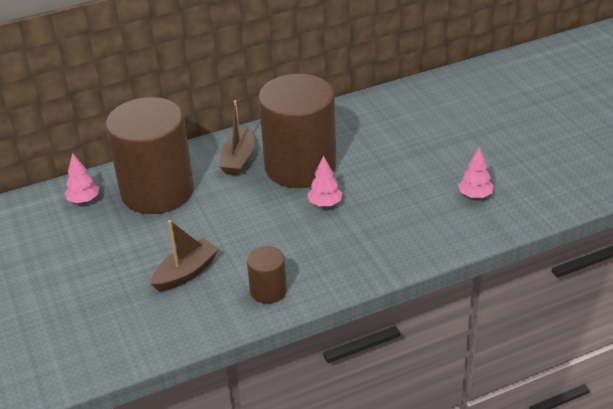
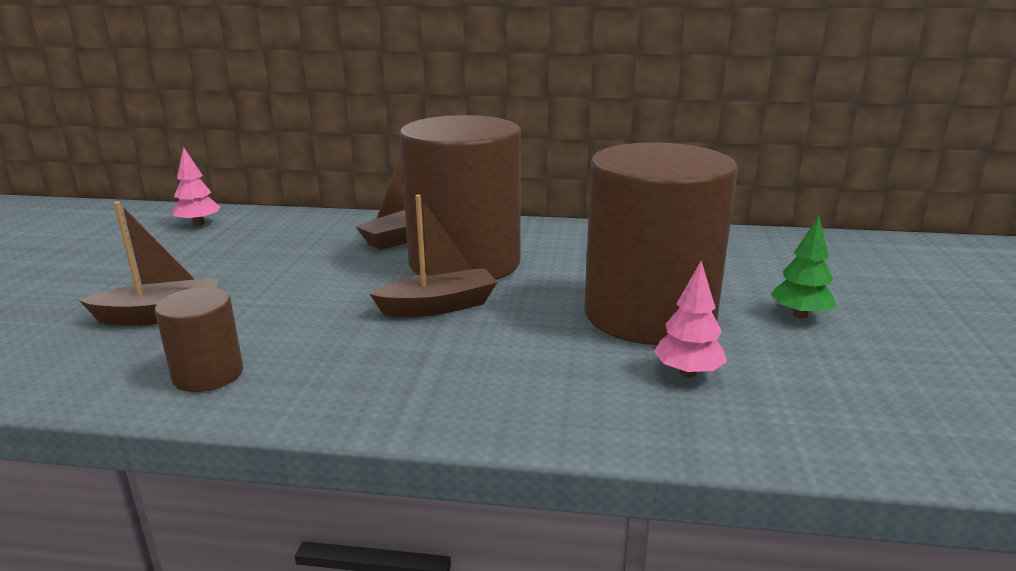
camera: 30 degrees right, 15 degrees down
(157, 191) = (276, 237): brown cylinder -> brown cylinder (649, 314)
(325, 204) = (439, 306): pink tree -> brown boat
(495, 139) = (800, 315): none -> green tree

